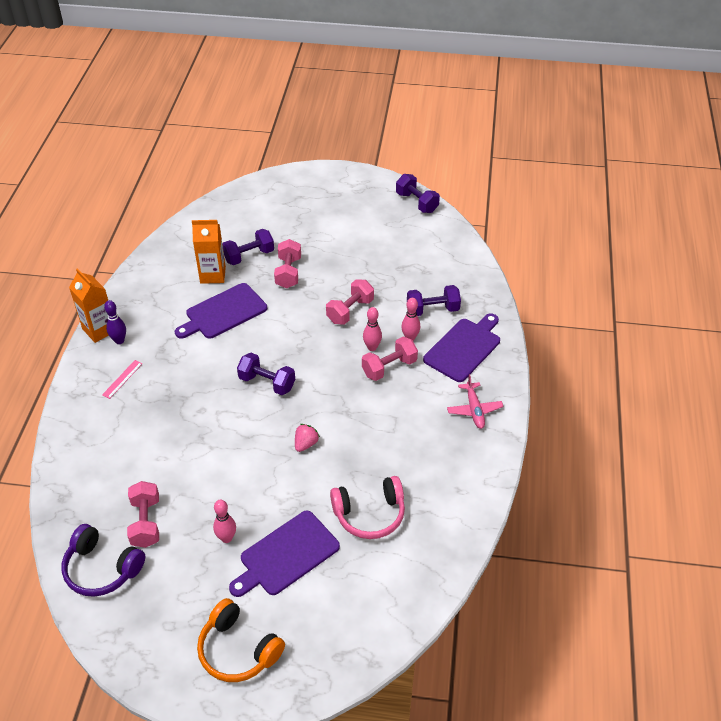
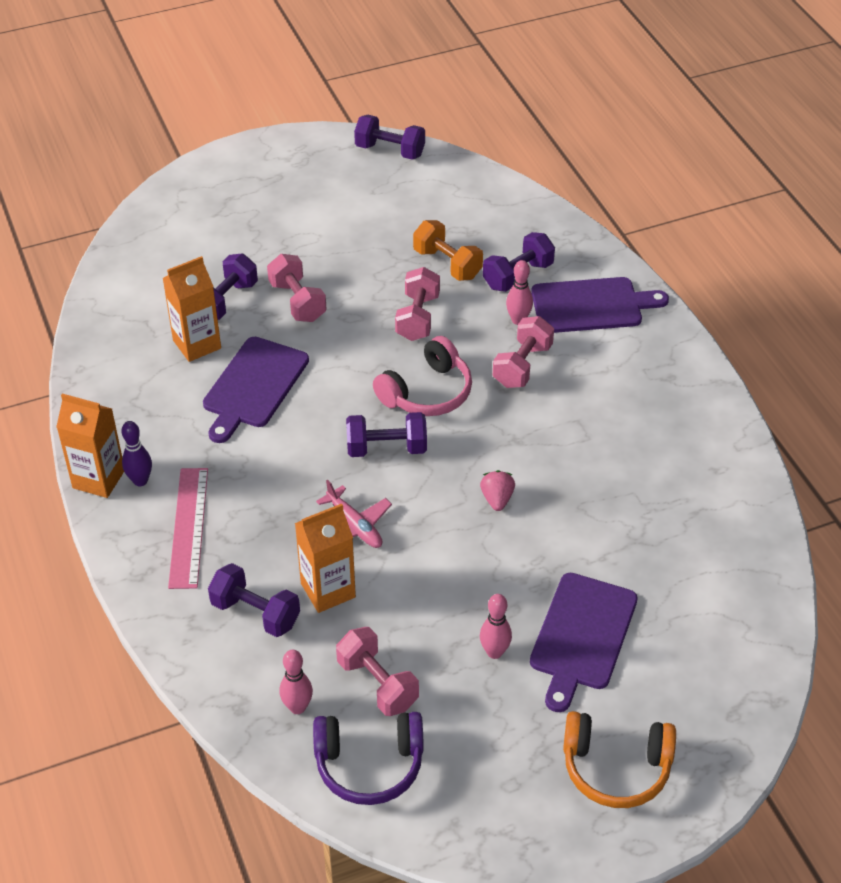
camera: 30 degrees left, 0 degrees up
(116, 446) = (255, 613): none -> purple dumbbell
(122, 379) = (189, 527): pink ruler -> pink ruler, size x1.88
(165, 452) = (328, 590): none -> orange carton
(369, 514) = (639, 543): pink headphones -> pink headphones (427, 392)
(372, 347) = (481, 350): pink bowling pin -> pink bowling pin (297, 707)
(395, 285) = (447, 264): none -> orange dumbbell
(464, 348) = (591, 305): purple cutting board -> purple cutting board turned 75 degrees clockwise
(474, 410) = (660, 372): pink plane -> pink plane (355, 526)

